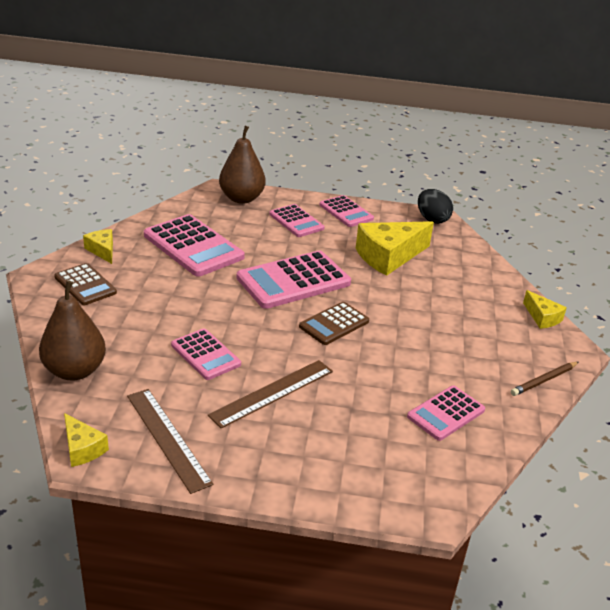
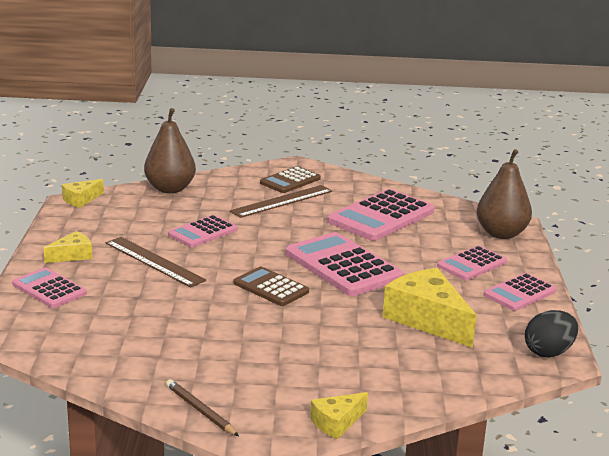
camera: 85 degrees right, 10 degrees down
(102, 250) = (349, 182): yellow cheese -> yellow cheese (72, 255)
(168, 438) = (93, 225): brown ruler -> brown ruler (282, 201)
(446, 413) = (134, 344): pink calculator -> pink calculator (49, 289)

